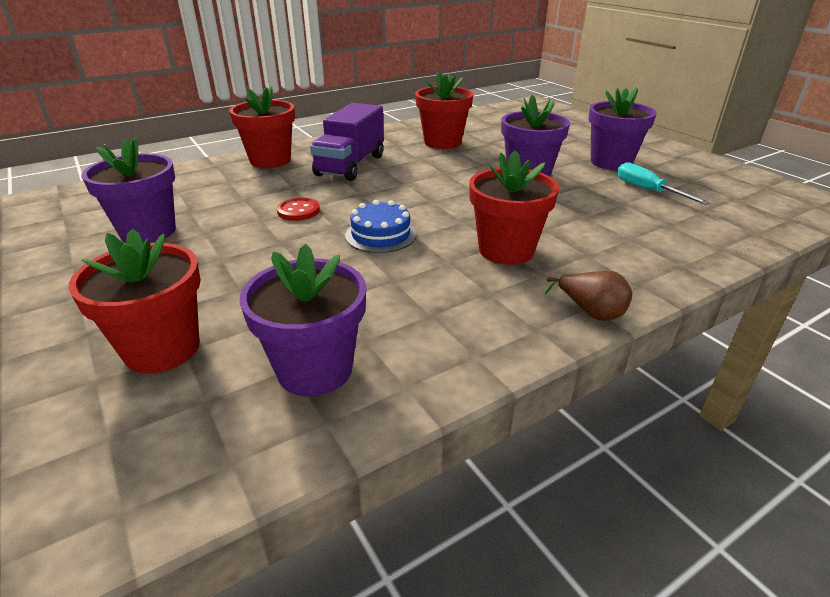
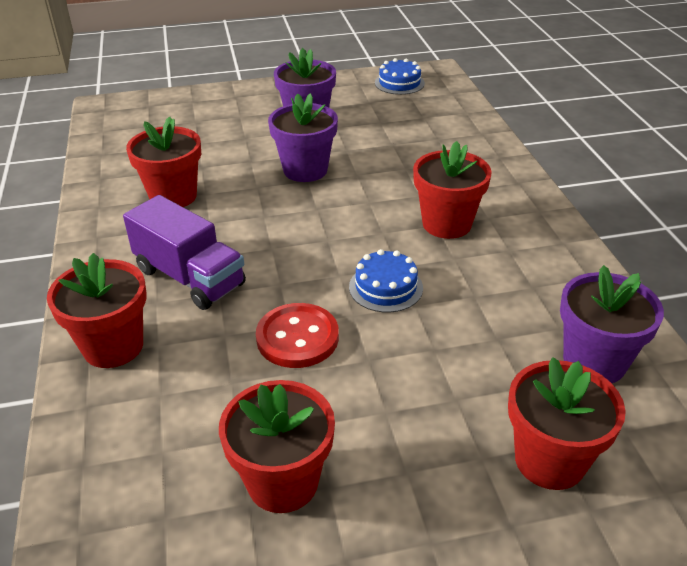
camera: 70 degrees left, 5 degrees up
(148, 231) = (283, 482): purple flower pot -> red flower pot
(298, 211) = (297, 338): red button -> red button, size x1.62
(590, 312) = (547, 213): brown pear -> none
(648, 190) = (375, 125): turquoise screwdriver -> none
(757, 188) = (399, 83): none -> blue cake

